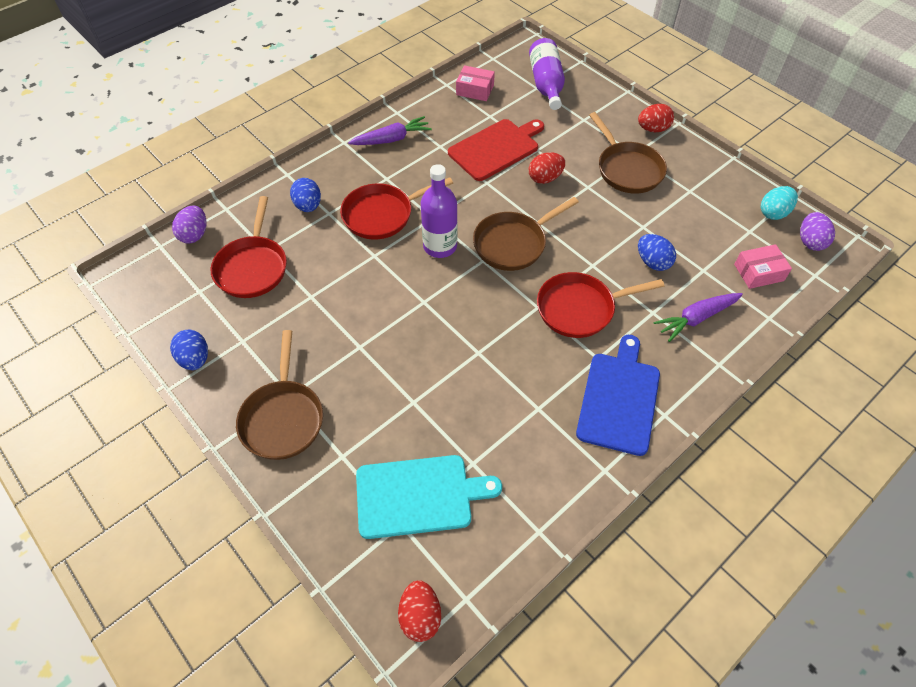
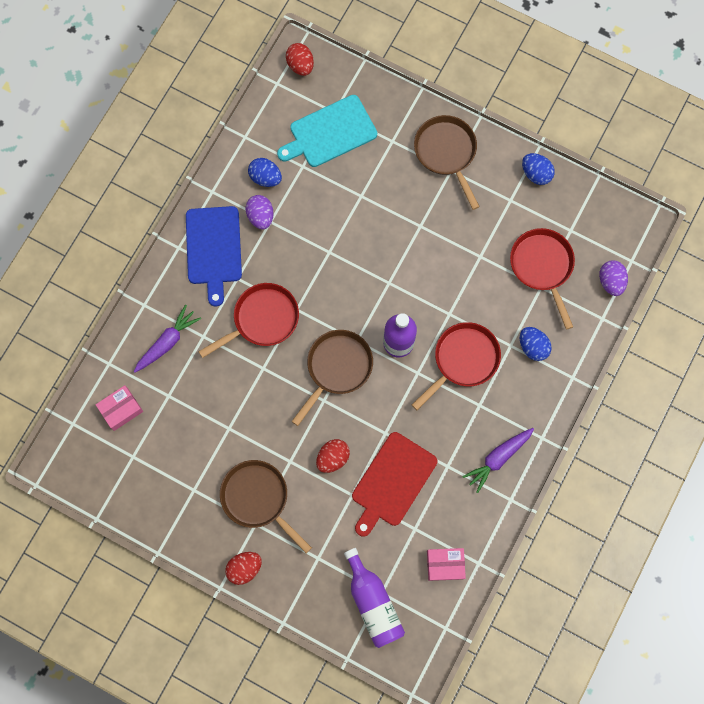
camera: 160 degrees right, 20 degrees up
(652, 262) = (213, 389): blue egg -> blue egg (265, 177)
(773, 213) = (113, 488): turquoise egg -> none
(810, 241) = (78, 462): purple egg -> purple egg (260, 216)

